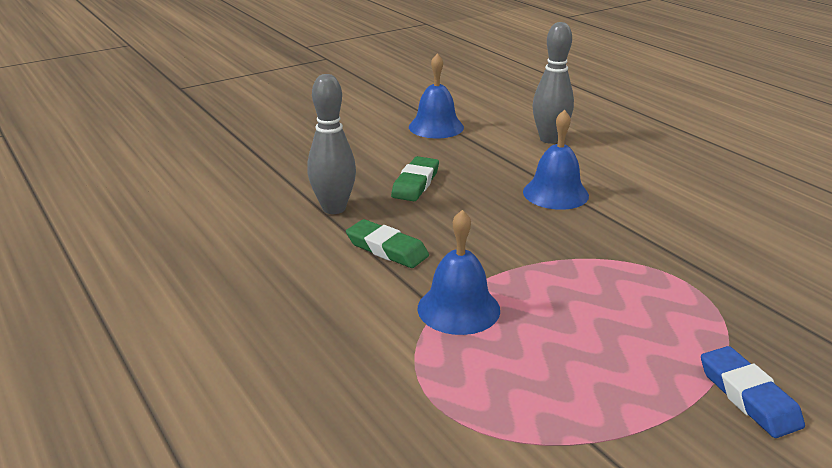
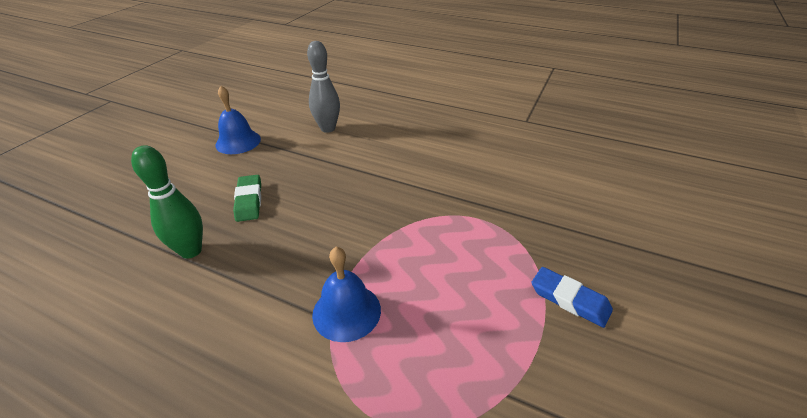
camera: 30 degrees left, 10 degrees up
(334, 208) = (191, 251): grey bowling pin -> green bowling pin
(387, 249) = (258, 275): green eraser -> none
(555, 193) = (357, 174): blue bell -> none

